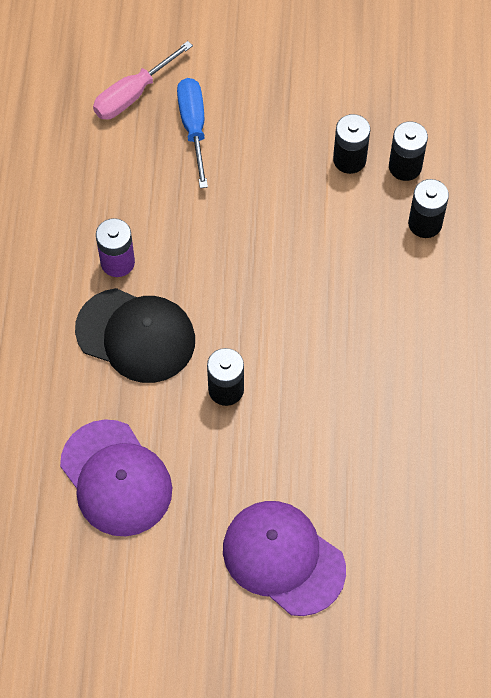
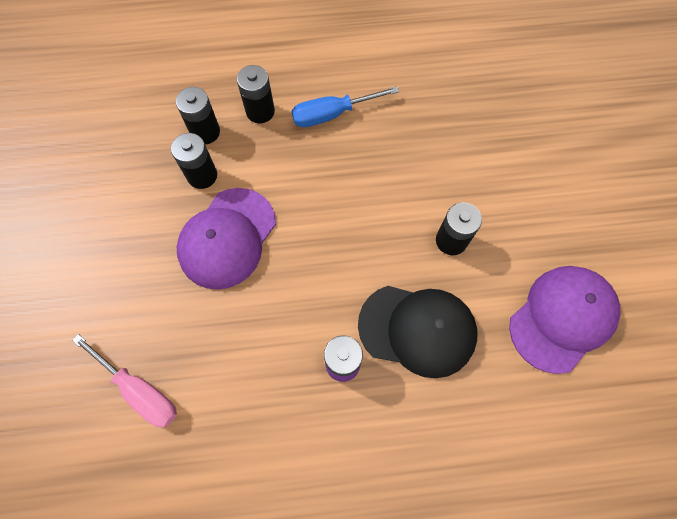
camera: 100 degrees left, 5 degrees up
(136, 335) = (417, 329): black cap -> black cap turned 90 degrees clockwise
(193, 127) = (176, 319): blue screwdriver -> blue screwdriver (332, 114)
(283, 558) = (584, 173): purple cap -> purple cap (227, 238)

